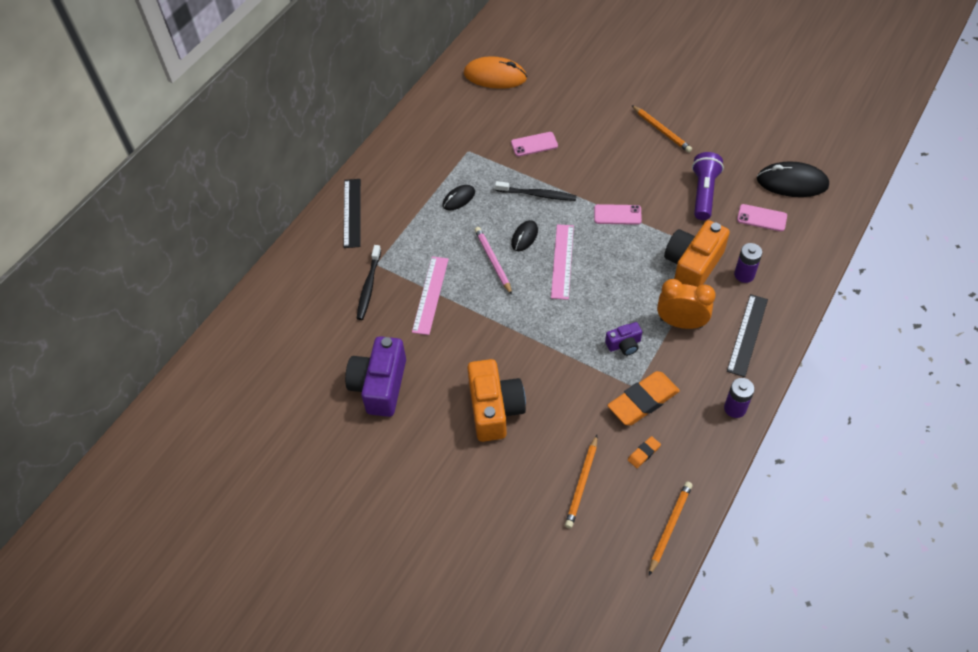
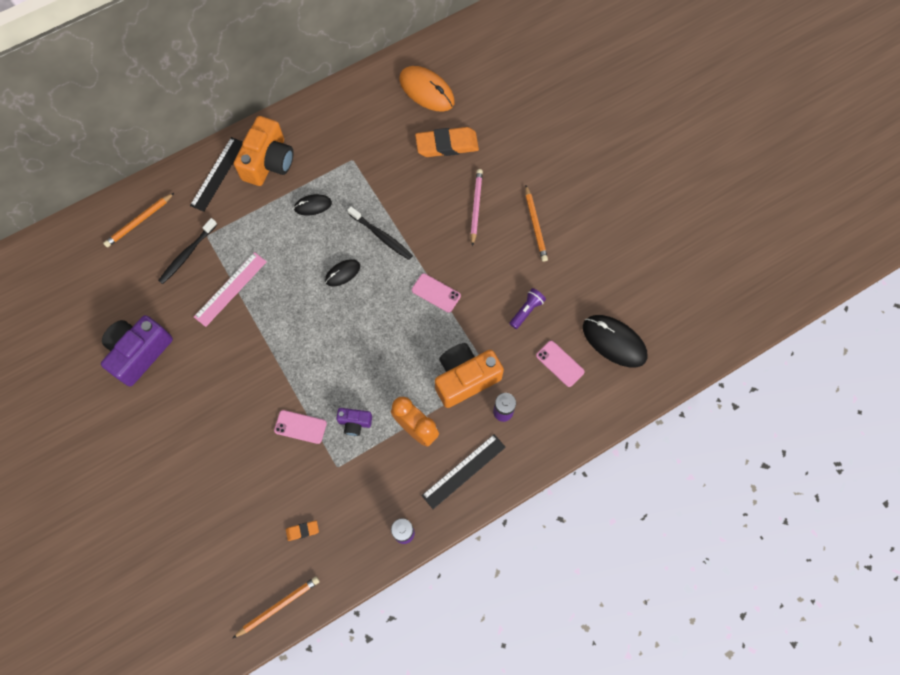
camera: 25 degrees right, 15 degrees up
(493, 261) = (301, 283): pink pencil -> pink pencil (476, 207)
(494, 409) = (213, 424): orange camera -> orange camera (268, 162)
(534, 144) = (413, 182): pink phone -> pink phone (300, 427)
(562, 261) = (358, 314): pink ruler -> none
(582, 483) = (237, 529): orange pencil -> orange pencil (139, 221)
(643, 401) = (334, 483): orange eraser -> orange eraser (447, 145)
(703, 193) = (526, 310): purple flashlight -> purple flashlight, size x0.62

